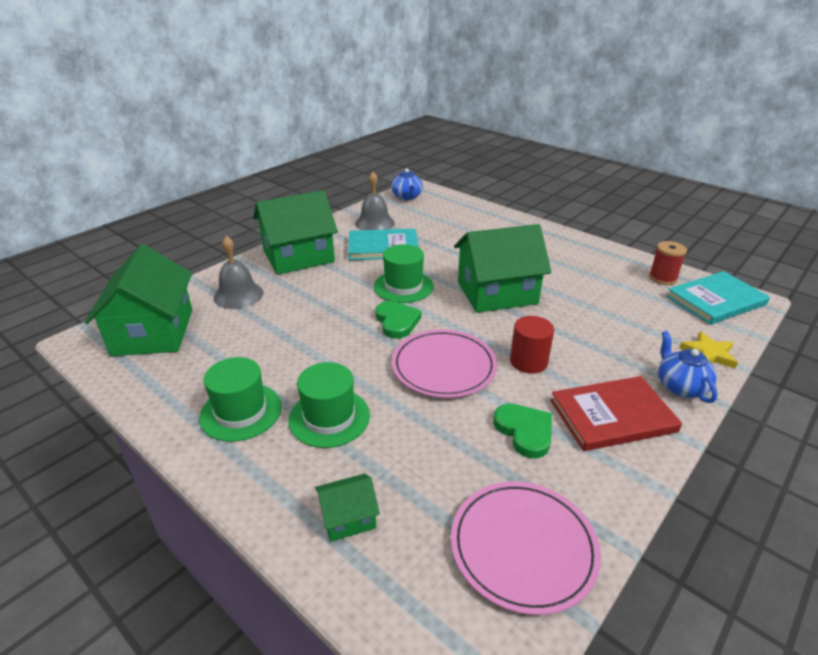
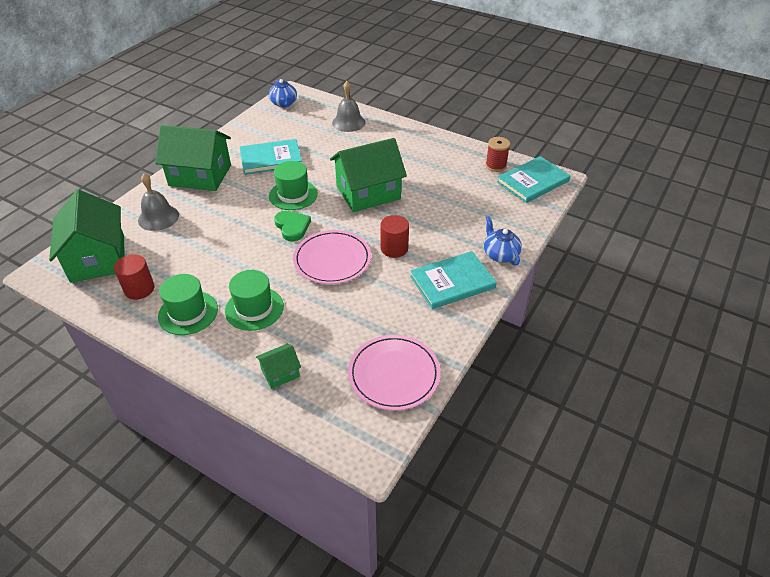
camera: 10 degrees left, 10 degrees up
(189, 374) = (139, 289): none -> red cylinder
(298, 256) = (200, 175): green house -> green house turned 45 degrees clockwise
(374, 223) = (259, 134): grey bell -> grey bell (348, 122)
(524, 431) = (393, 301): green heart -> none
(612, 416) = (452, 282): red book -> turquoise book
(708, 353) = (522, 227): yellow star -> none

